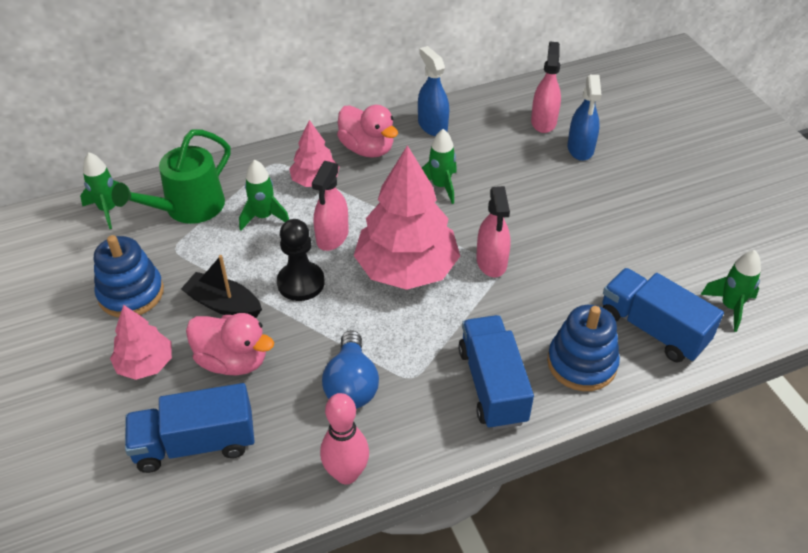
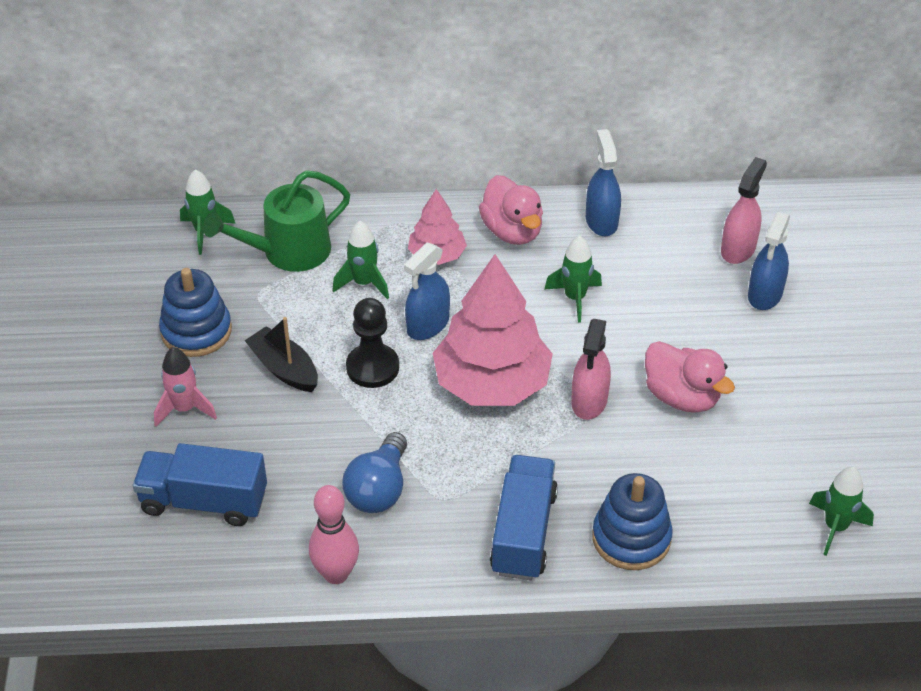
camera: 20 degrees right, 0 degrees up
(145, 364) = (184, 409): pink tree -> pink rocket
(233, 361) = (271, 430): pink duck -> pink duck (682, 397)
(332, 236) = (428, 325): pink spray bottle -> blue spray bottle
(652, 329) = (731, 525): blue truck -> none

